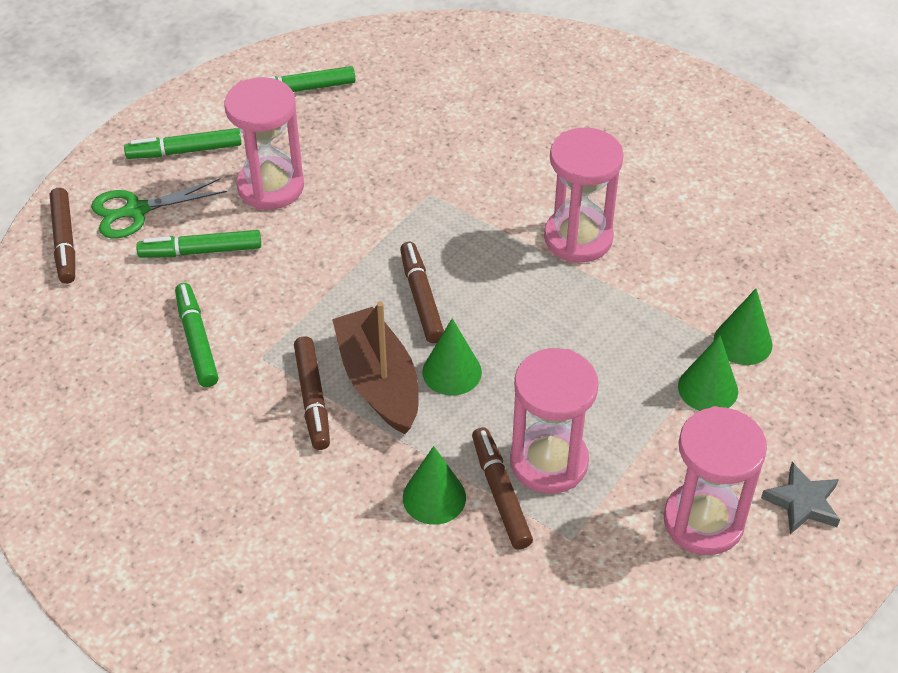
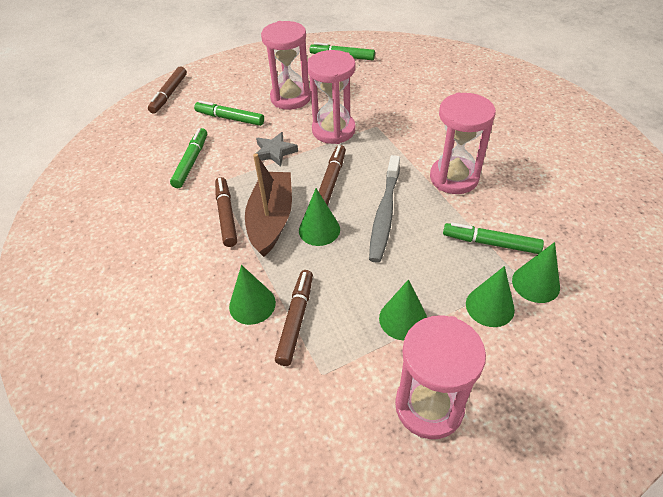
camera: 30 degrees right, 0 degrees up
(136, 211) = (214, 90): green scissors -> none
(184, 151) = (260, 69): green marker -> green marker (490, 243)
(312, 398) = (226, 215): brown marker -> brown marker turned 150 degrees clockwise
(521, 319) = (384, 214): none -> grey toothbrush
(549, 462) = (342, 312): pink hourglass -> pink hourglass (333, 130)
(622, 441) = (403, 319): none -> green cone
(802, 502) = (520, 427): grey star -> grey star (274, 152)

